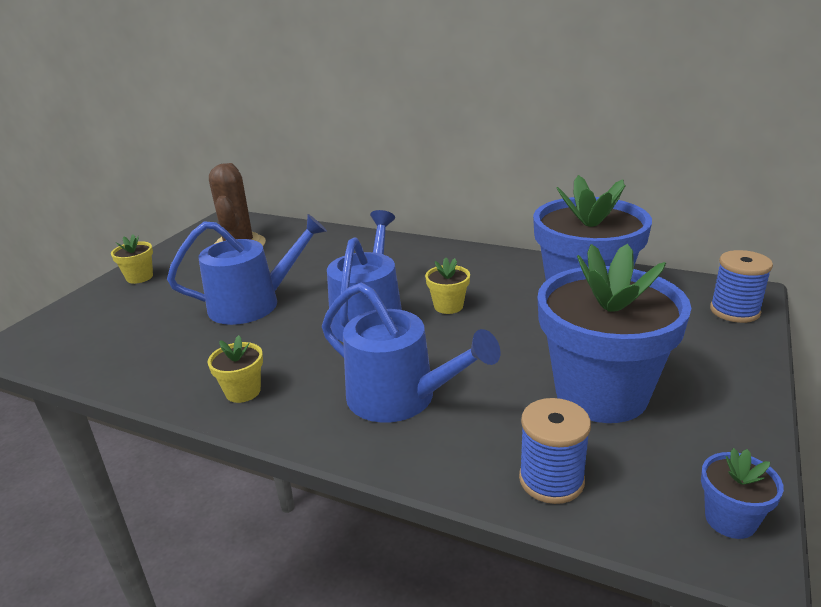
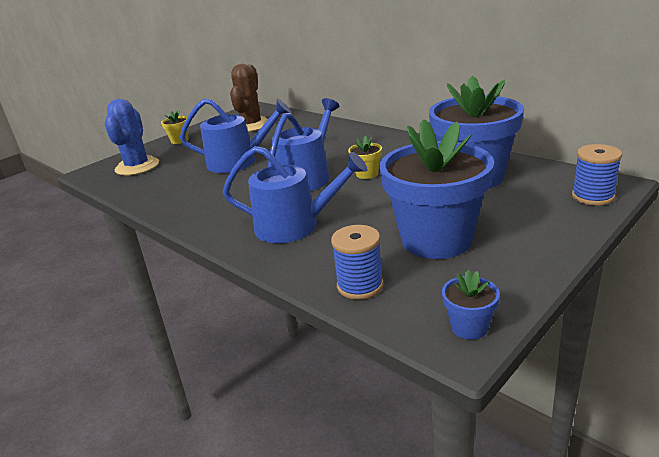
camera: 20 degrees right, 0 degrees up
(93, 326) = (137, 166): none -> blue cactus
(243, 391) = (201, 211): yellow flower pot -> none
(400, 398) = (295, 226): blue watering can -> blue watering can turned 45 degrees counterclockwise

